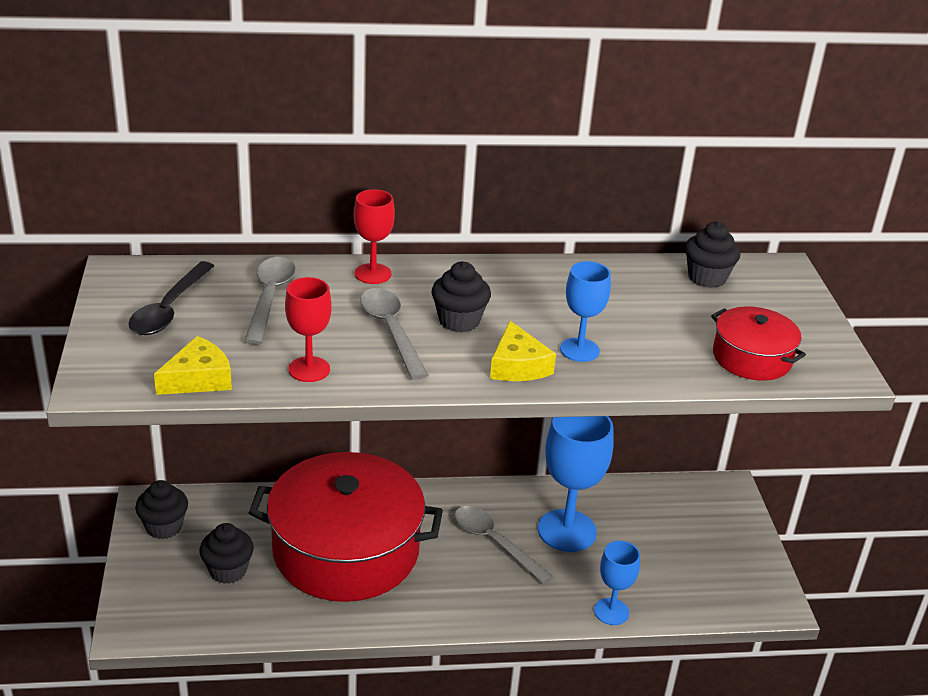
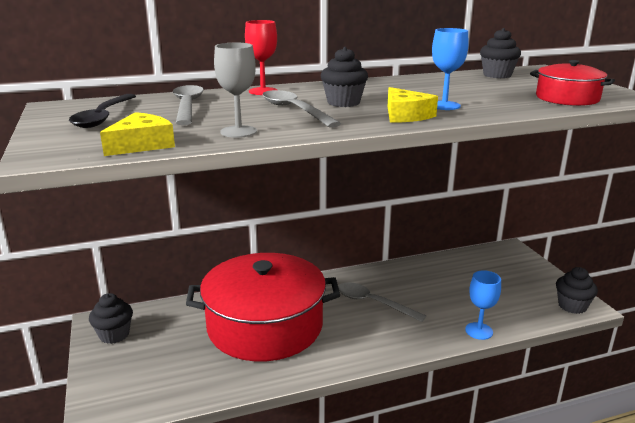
camera: 10 degrees left, 10 degrees down
(228, 570) = (174, 355): black cupcake -> black cupcake (572, 306)
(309, 369) = (238, 132): red goblet -> grey goblet
(567, 530) = (420, 288): blue goblet -> none

